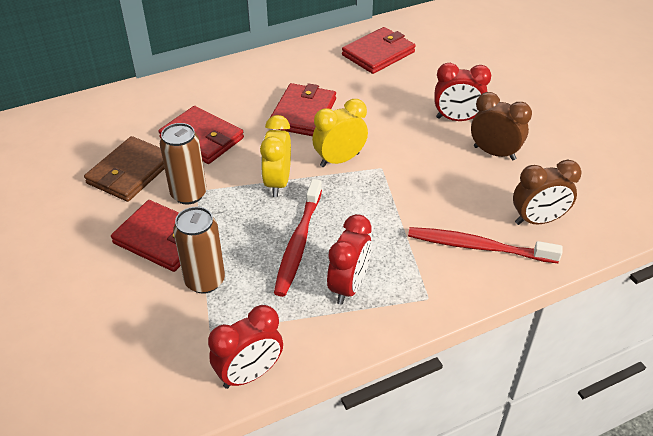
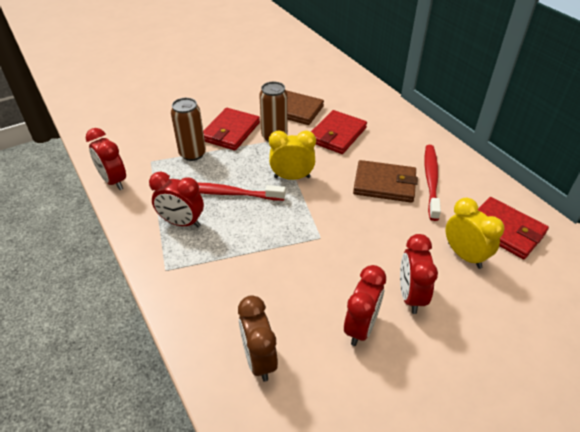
camera: 85 degrees right, 0 degrees up
(303, 113) = (384, 184): red wallet -> brown wallet
(339, 160) = (326, 210): yellow clock -> yellow clock (464, 255)
(478, 247) = (222, 306): red toothbrush -> red toothbrush (431, 180)
(494, 153) = (360, 327): brown clock -> red clock

